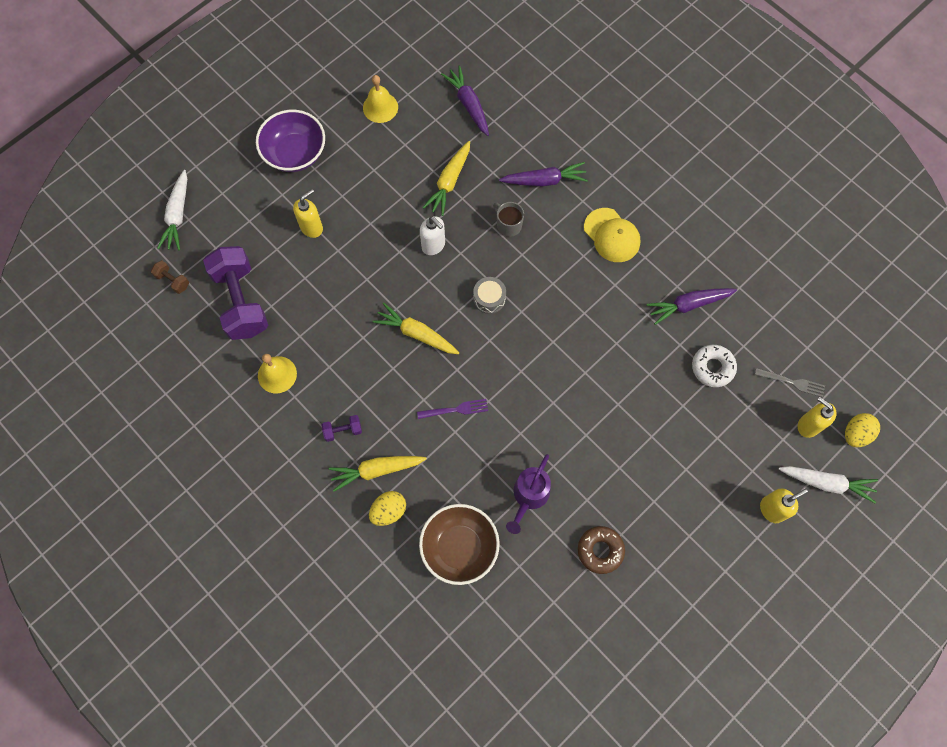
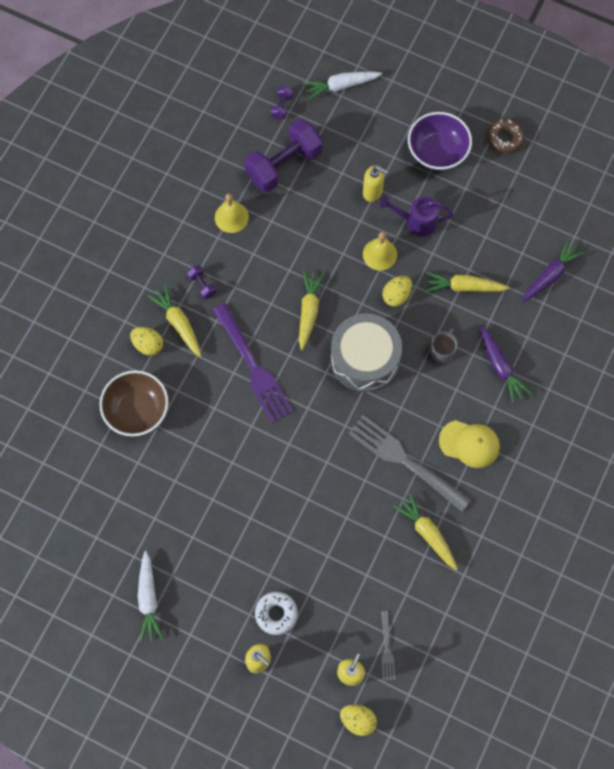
camera: 70 degrees right, 0 degrees up
(172, 280) = (282, 107): brown dumbbell -> purple dumbbell
(380, 107) = (513, 202): yellow bell -> yellow bell (379, 254)
(433, 245) = (396, 295): white soap dispenser -> yellow egg
(455, 410) = (252, 366): purple fork -> purple fork, size x2.12
(489, 298) = (364, 359): grey drum -> grey drum, size x2.29
(528, 497) = (198, 451): purple watering can -> purple watering can (416, 222)
(600, 550) = (172, 524): brown donut -> brown donut (504, 138)
(610, 298) = (405, 461): none -> grey fork
(611, 235) = (469, 444): yellow cap -> yellow cap turned 105 degrees counterclockwise
(688, 305) = (427, 533): purple carrot -> yellow carrot
(712, 367) = (373, 572): white donut -> white donut (276, 614)
(826, 483) = (301, 704): white carrot -> white carrot (148, 599)

